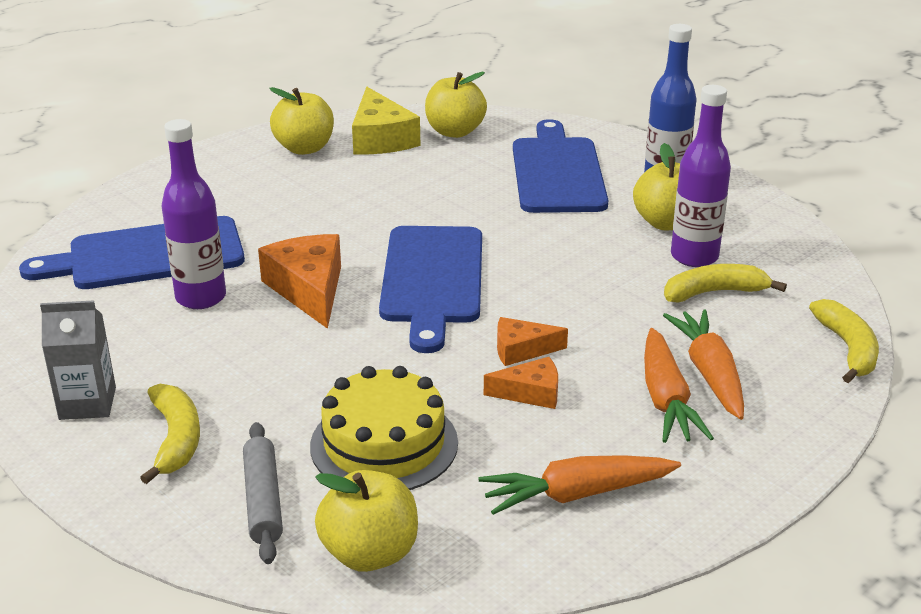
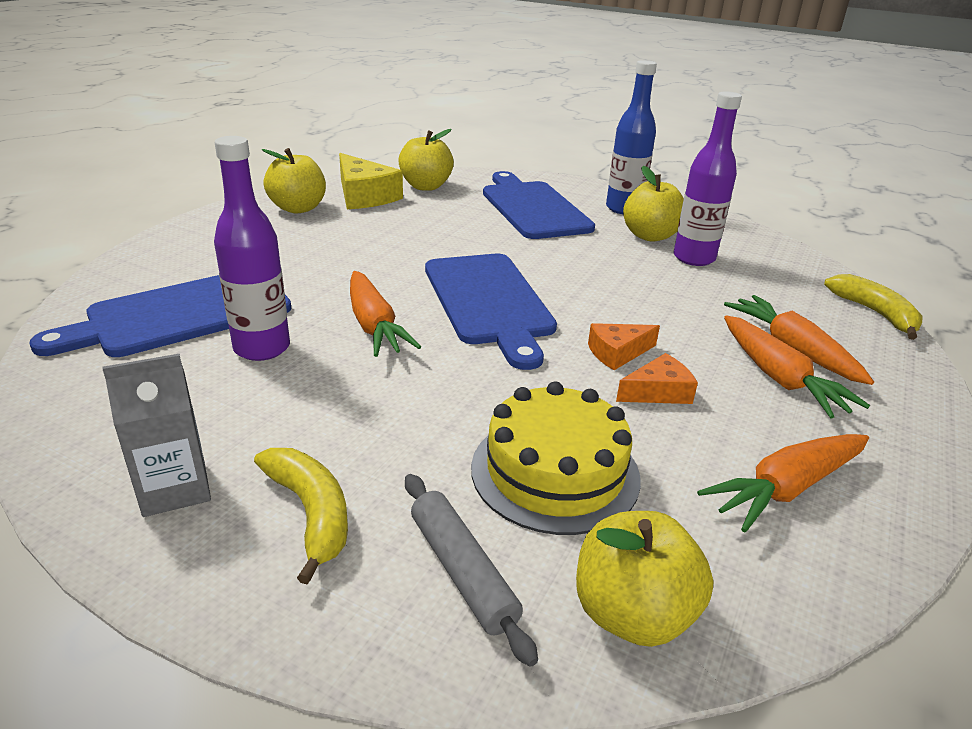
camera: 20 degrees left, 0 degrees up
(309, 289) = (374, 325): orange cheese -> orange carrot
(714, 292) = (734, 283): yellow banana -> none

